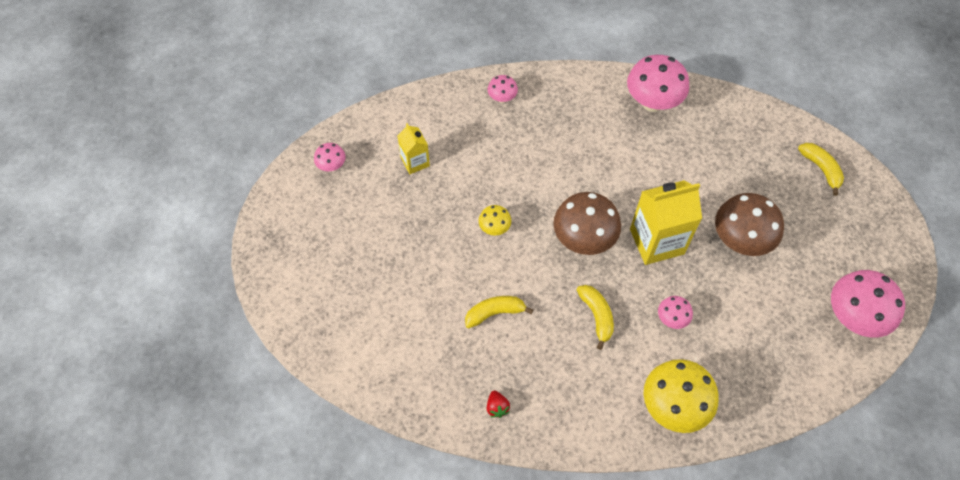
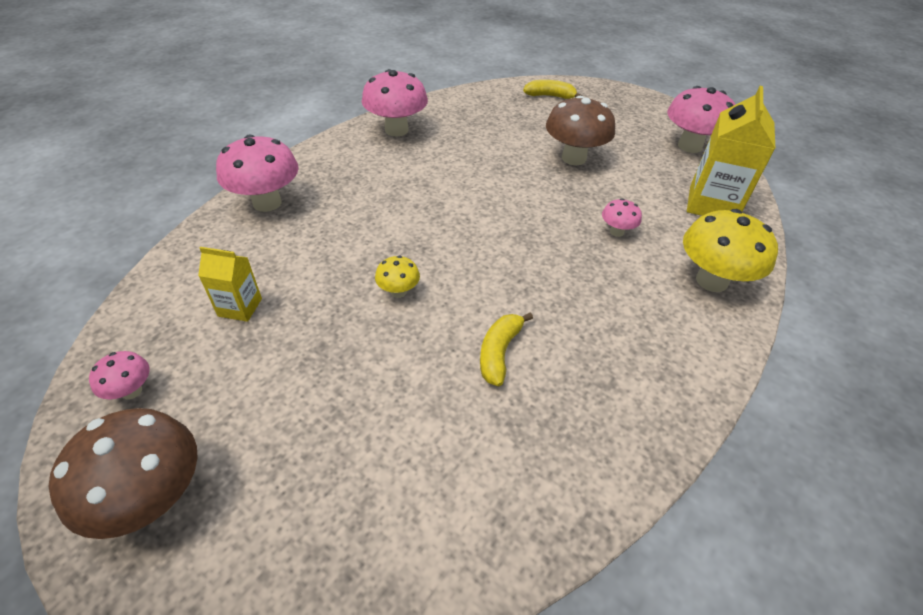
camera: 55 degrees left, 15 degrees down
(497, 407) = (624, 425): red strawberry -> none
(502, 98) = (267, 203): pink mushroom -> pink mushroom, size x2.01
(583, 239) = (481, 238): brown mushroom -> brown mushroom (153, 498)
(597, 316) = (572, 276): yellow banana -> none
(656, 241) = (530, 198): yellow carton -> yellow carton (712, 204)

